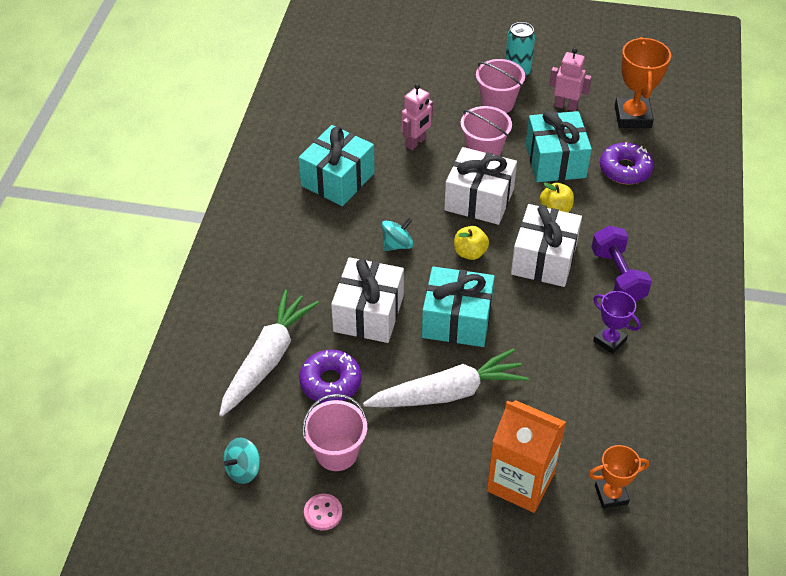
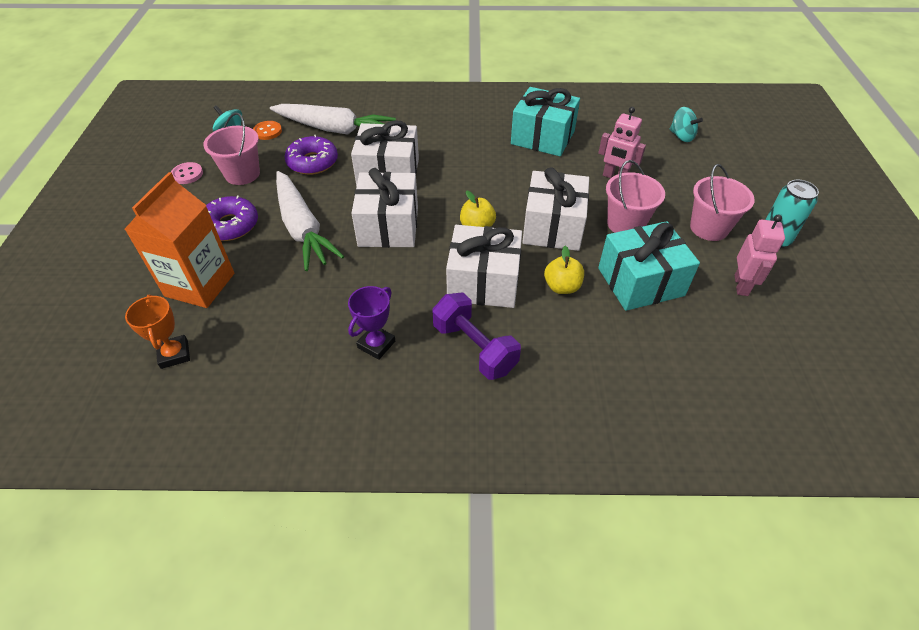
camera: 80 degrees right, 0 degrees up
(251, 429) = (267, 131): none -> orange button
(397, 245) = (473, 180): turquoise spinning top -> turquoise spinning top (681, 136)
(457, 320) = (388, 226): turquoise gift -> white gift
(618, 276) = (474, 348): purple dumbbell -> purple dumbbell turned 75 degrees clockwise
(625, 169) = (657, 348): purple donut -> purple donut (230, 225)
(632, 117) = (763, 353): orange trophy -> none

